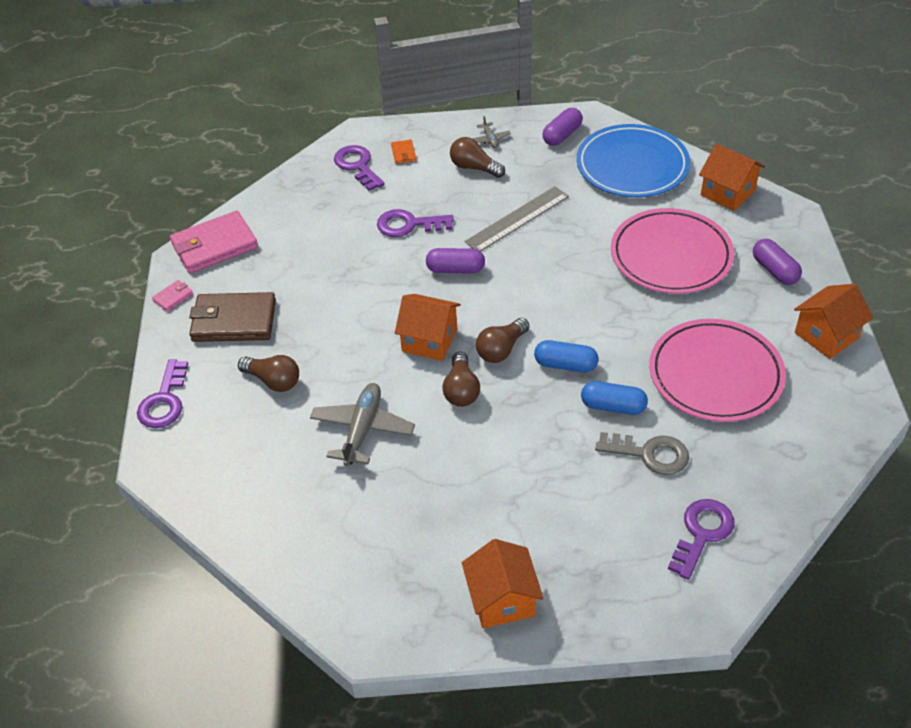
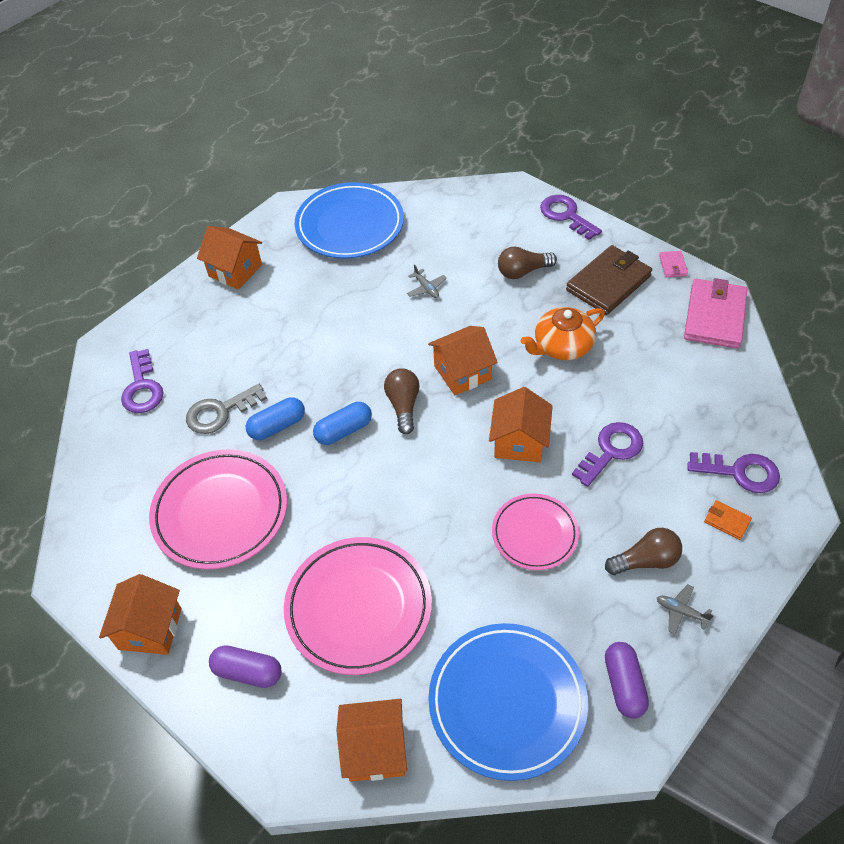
camera: 135 degrees right, 5 degrees up
(337, 304) = (562, 346): none -> orange teapot
(339, 558) = (350, 225): none -> blue plate
(362, 429) = (426, 288): grey plane -> grey plane, size x0.49
(455, 269) = (519, 442): purple capsule -> orange house
(461, 390) = (396, 357): brown light bulb -> none
(517, 219) = (534, 534): grey ruler -> pink plate

